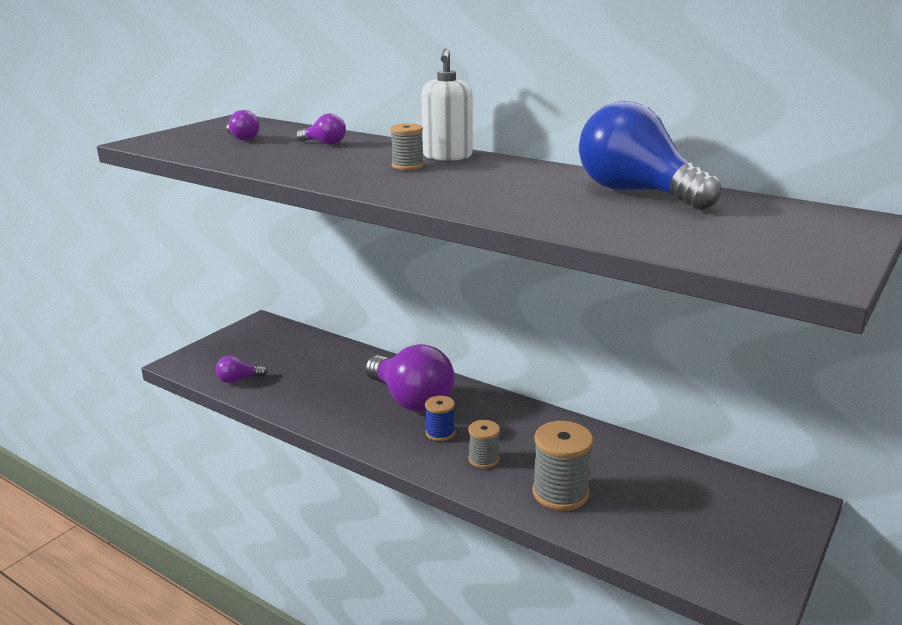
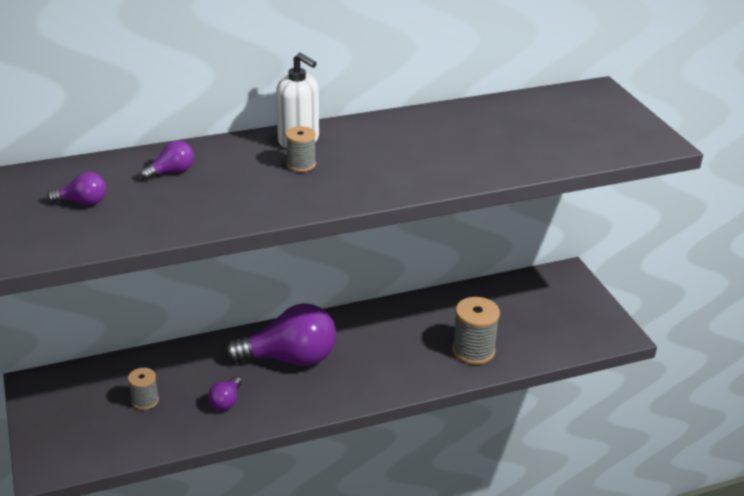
camera: 55 degrees left, 10 degrees up
(238, 380) = (133, 440): purple light bulb -> purple light bulb (226, 401)
(440, 433) = (350, 366): blue spool -> none
(483, 459) = (404, 363): grey spool -> grey spool (145, 401)
(636, 192) = (478, 120): blue light bulb -> none

